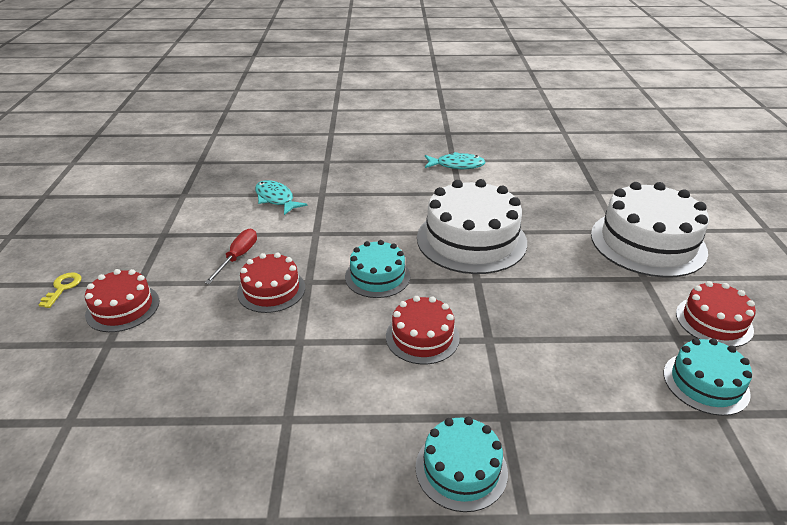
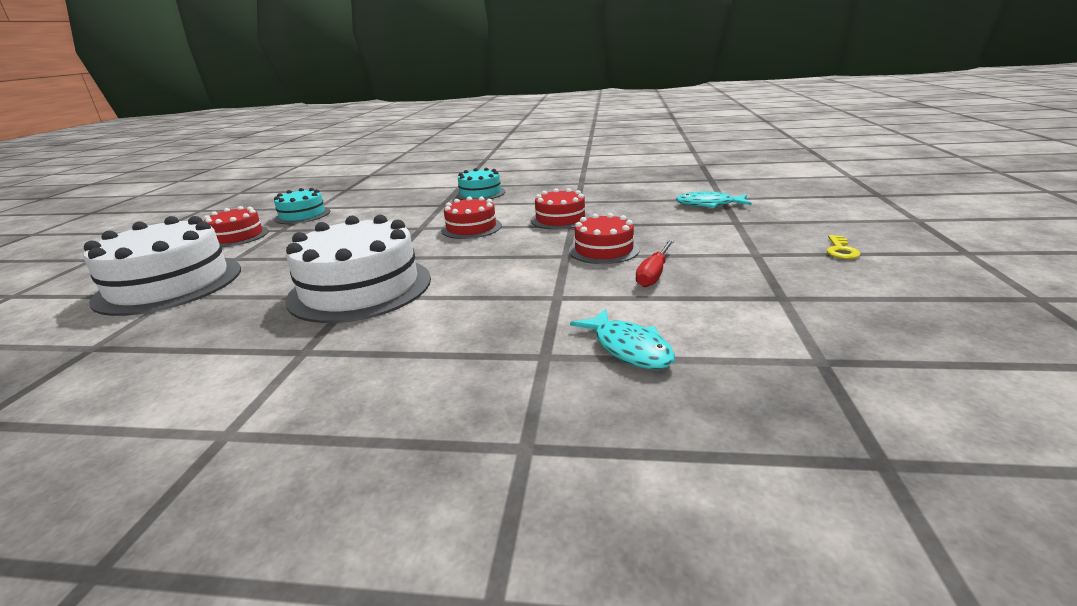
camera: 170 degrees left, 10 degrees down
(123, 308) = (750, 239): red cake -> red cake (560, 219)
(377, 276) = (491, 259): turquoise cake -> none
(457, 165) = (235, 417): turquoise fish -> turquoise fish (708, 205)

